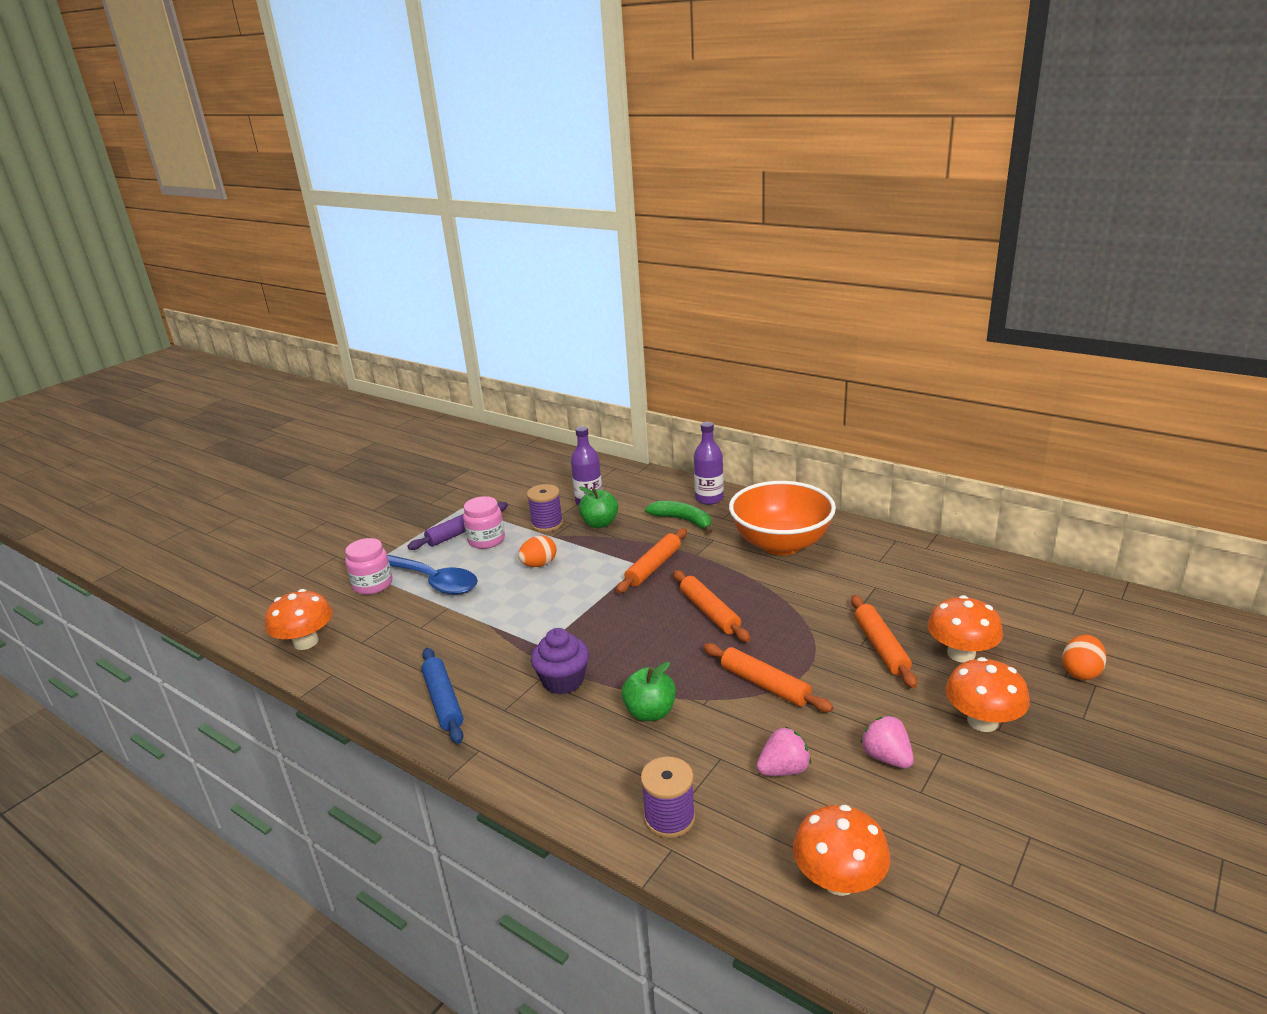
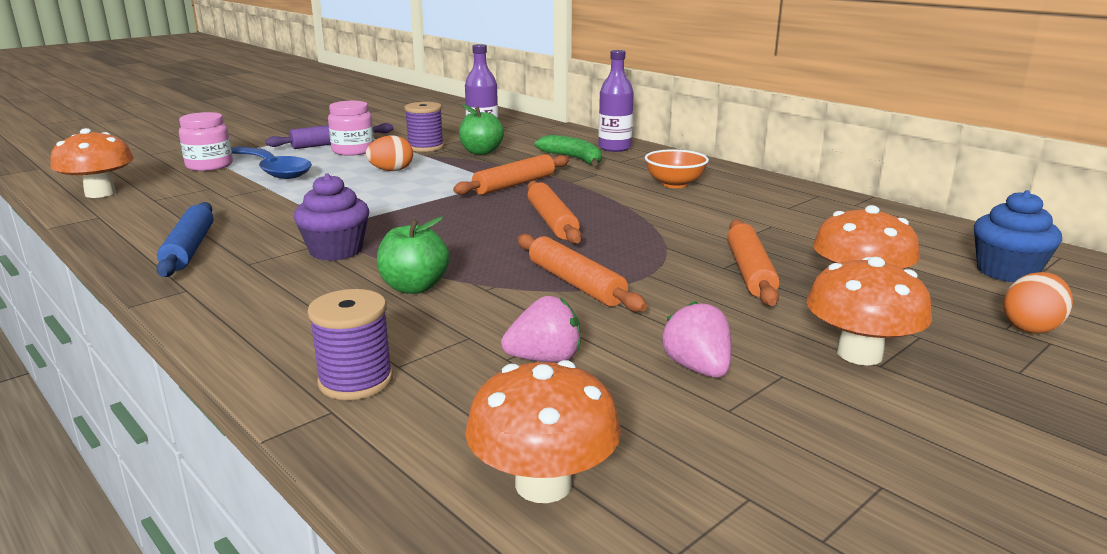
camera: 10 degrees right, 5 degrees down
(781, 544) = (674, 184): orange bowl -> orange bowl, size x0.50
(1052, 613) = (1007, 272): none -> blue cupcake

